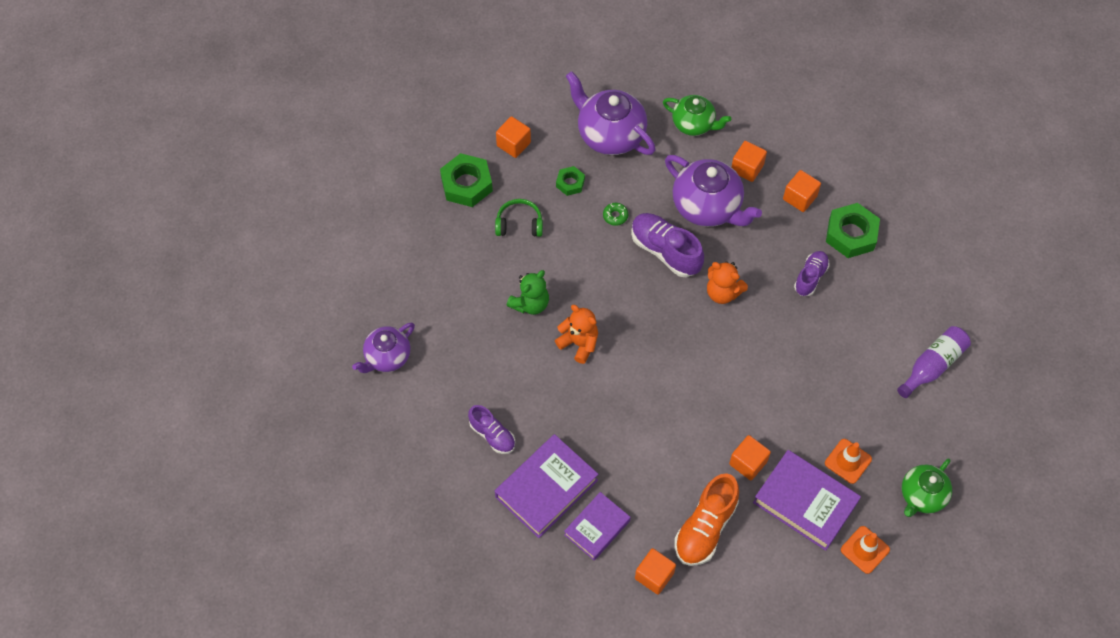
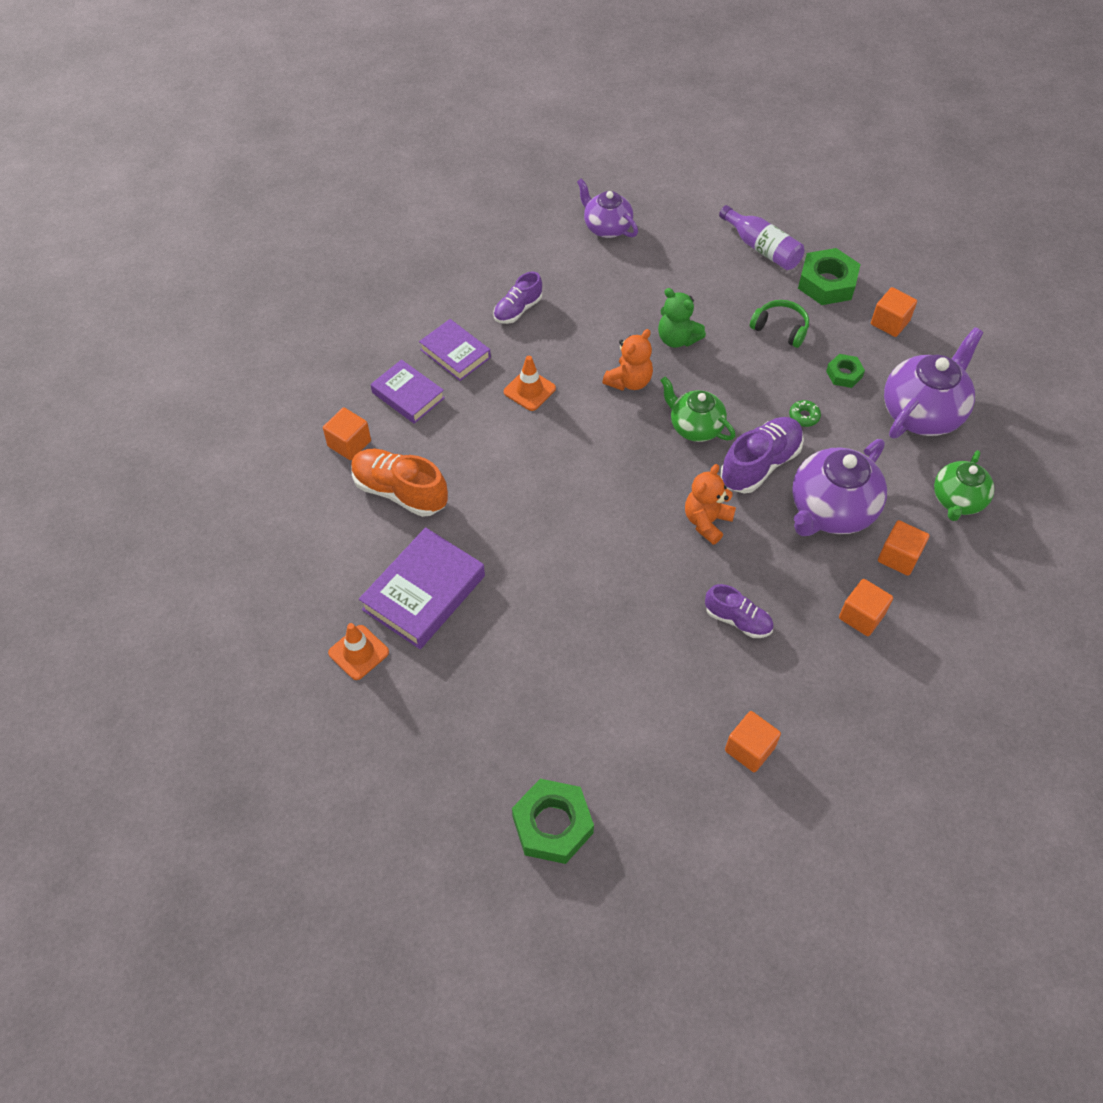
camera: 90 degrees right, 5 degrees down
(519, 224) = (780, 328): green headphones -> green headphones turned 60 degrees counterclockwise
(546, 488) = (455, 353): purple book -> purple book, size x0.64
(748, 463) = (477, 537): orange cube -> orange cube (749, 749)
(848, 461) = (475, 643): orange traffic cone -> orange traffic cone (529, 390)
(851, 234) = (811, 675): green nut -> green nut (552, 825)
(921, 496) = (424, 725): green teapot -> green teapot (695, 427)
(932, 365) = (612, 759): purple bottle -> purple bottle (762, 248)

